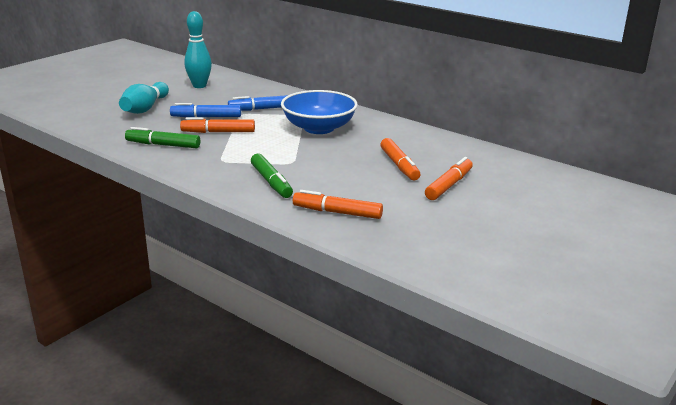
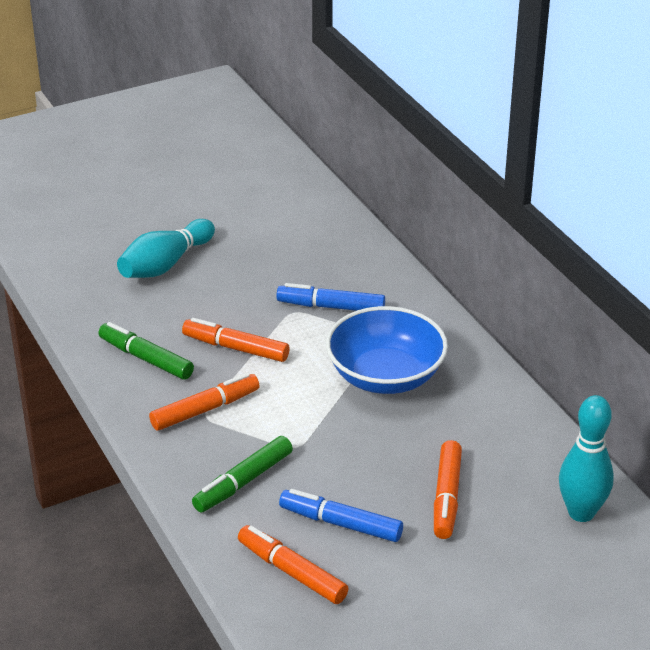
camera: 25 degrees right, 10 degrees up
(199, 86) = (272, 224): turquoise bowling pin -> turquoise bowling pin (581, 512)
(206, 117) = (239, 307): blue marker -> blue marker (340, 523)
(271, 182) = (243, 482): green marker -> green marker turned 45 degrees clockwise
(449, 185) = (488, 563): orange marker -> orange marker (205, 410)

